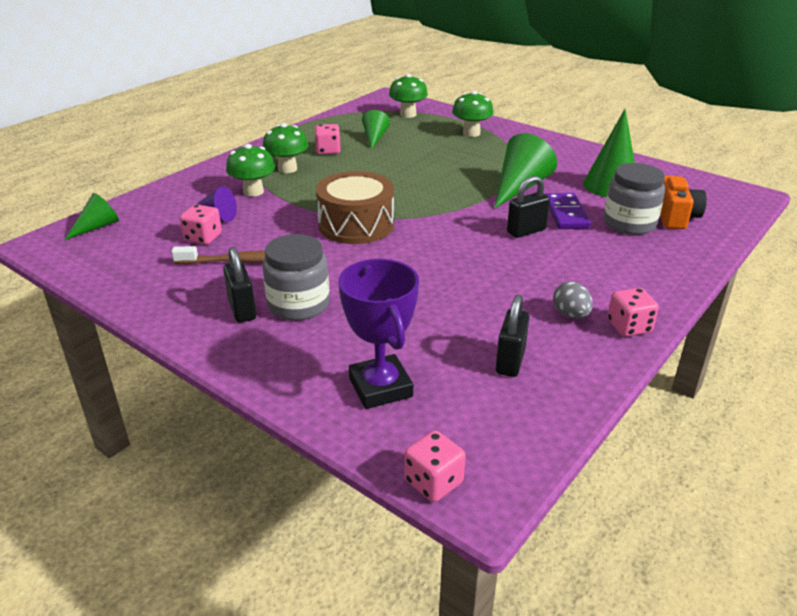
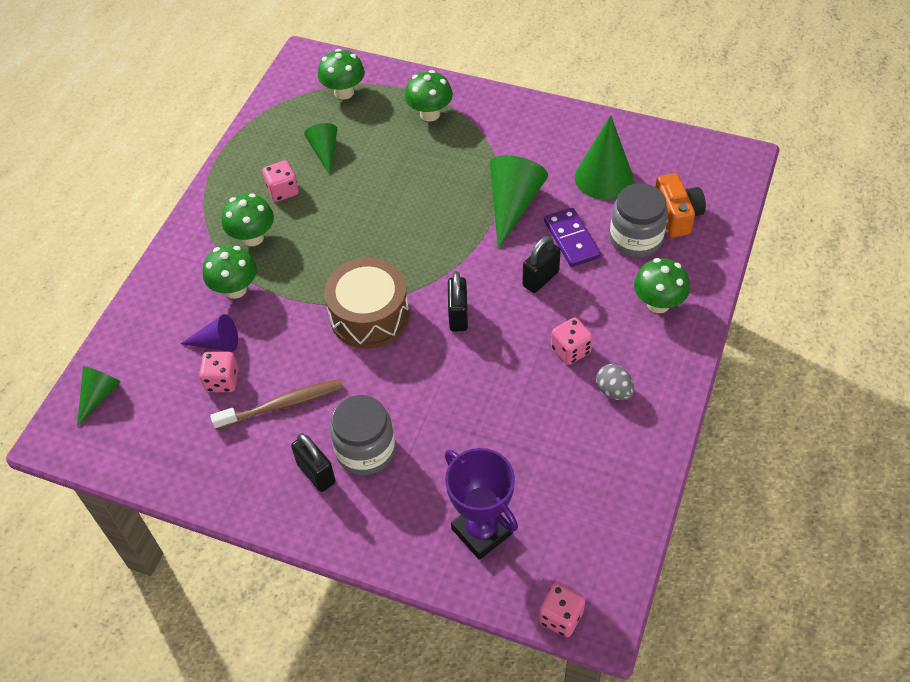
camera: 15 degrees left, 20 degrees up
(510, 361) = (579, 466): black padlock -> black padlock (458, 316)
(629, 327) = (667, 392): pink dice -> pink dice (570, 350)
(639, 266) = (658, 303): none -> green mushroom

